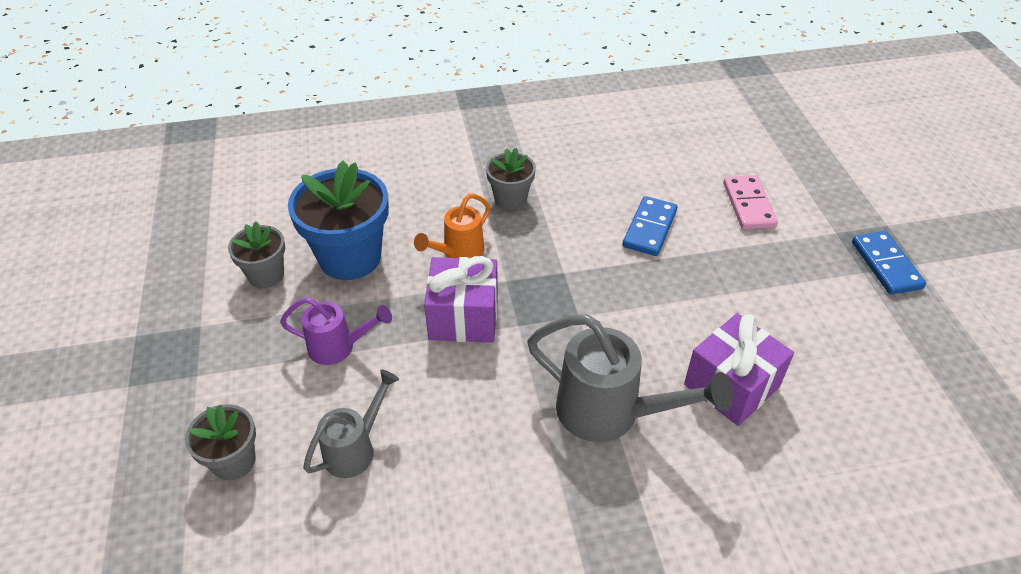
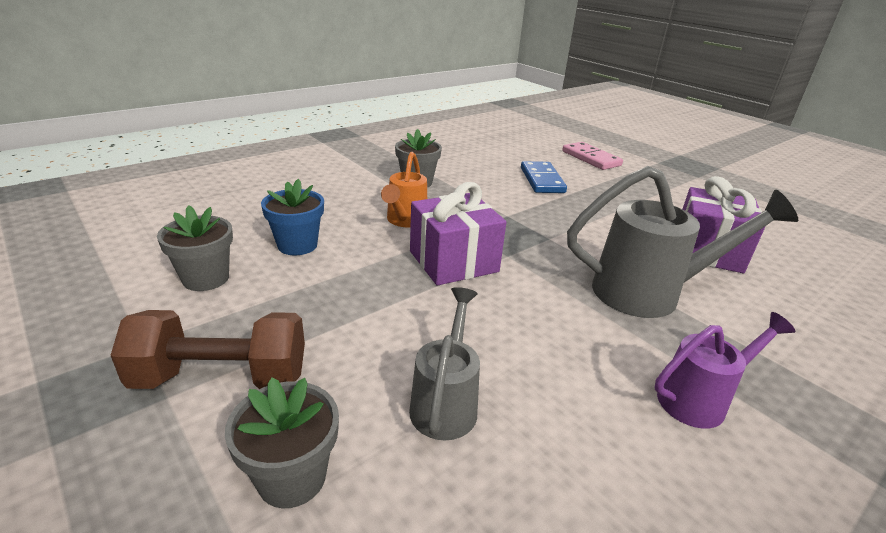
camera: 30 degrees left, 15 degrees down
(233, 373) = (222, 378): none -> brown dumbbell
(338, 347) = (344, 316): purple watering can -> purple watering can (699, 399)
(350, 257) = (297, 245): blue flower pot -> blue flower pot, size x0.56
(886, 265) = (705, 171): blue domino -> none

